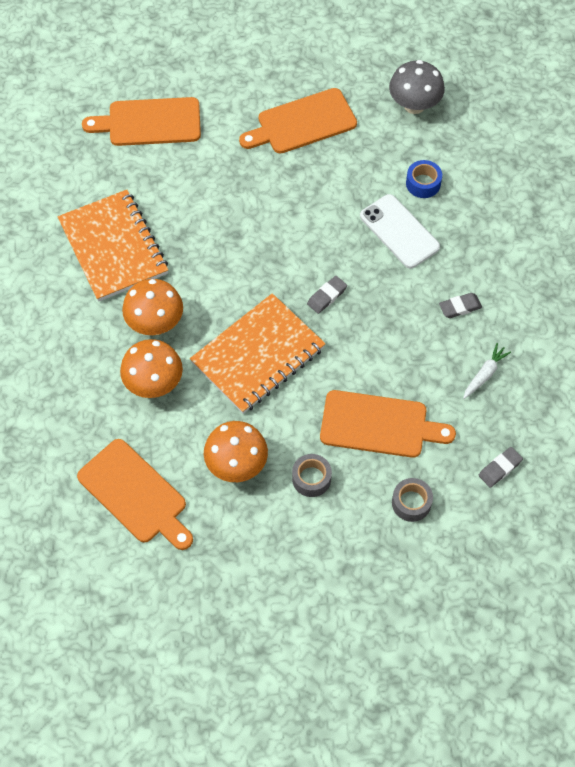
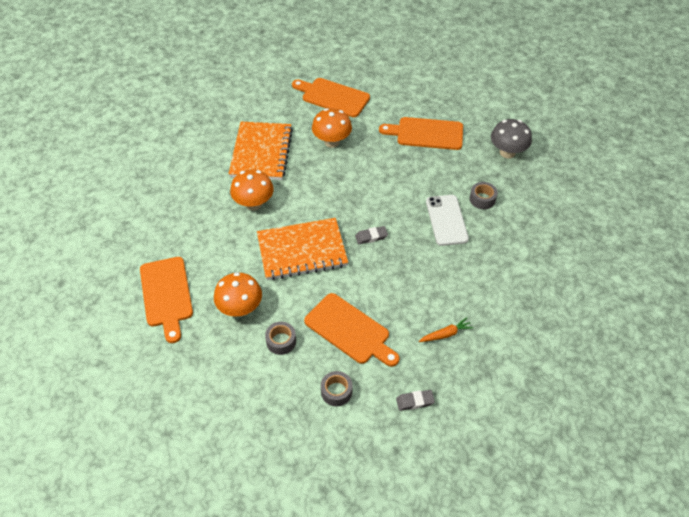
camera: 30 degrees right, 10 degrees down
(154, 383) = (227, 237): orange mushroom -> orange mushroom (332, 141)
(423, 183) = (482, 199): blue tape -> grey tape
(460, 307) = (457, 284): grey eraser -> none
(484, 374) = (445, 334): white carrot -> orange carrot

